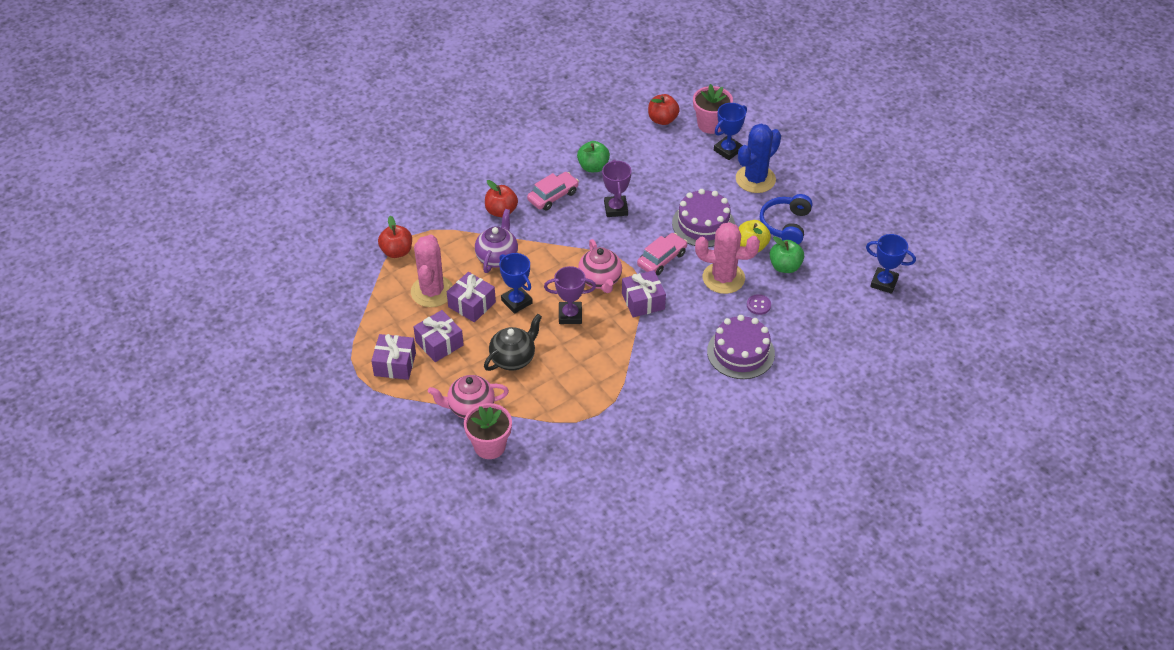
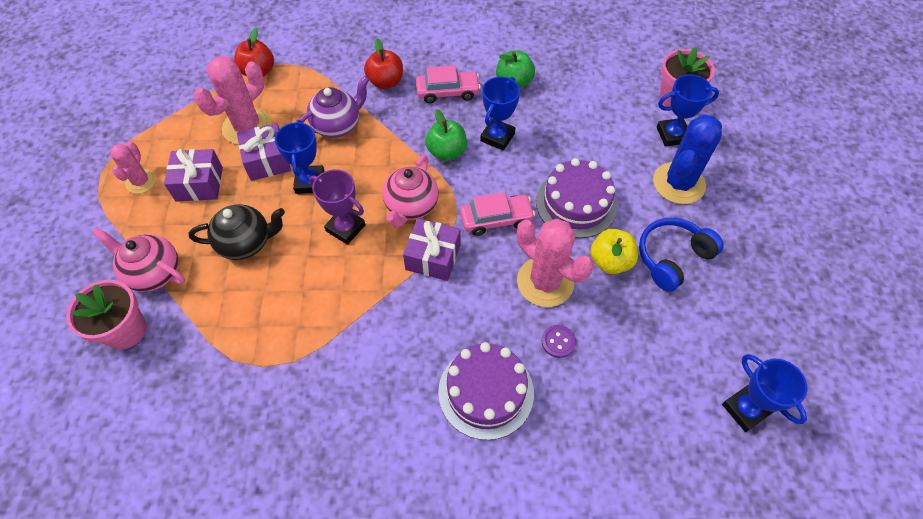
camera: 35 degrees right, 10 degrees up
(395, 364) = (141, 182): purple gift -> pink cactus
(616, 209) = (497, 137): purple trophy -> blue trophy
(662, 120) = (627, 69): red apple -> none
(755, 179) = (678, 183): blue cactus -> blue cactus turned 45 degrees counterclockwise
(785, 266) = (630, 310): green apple -> green apple (446, 152)

